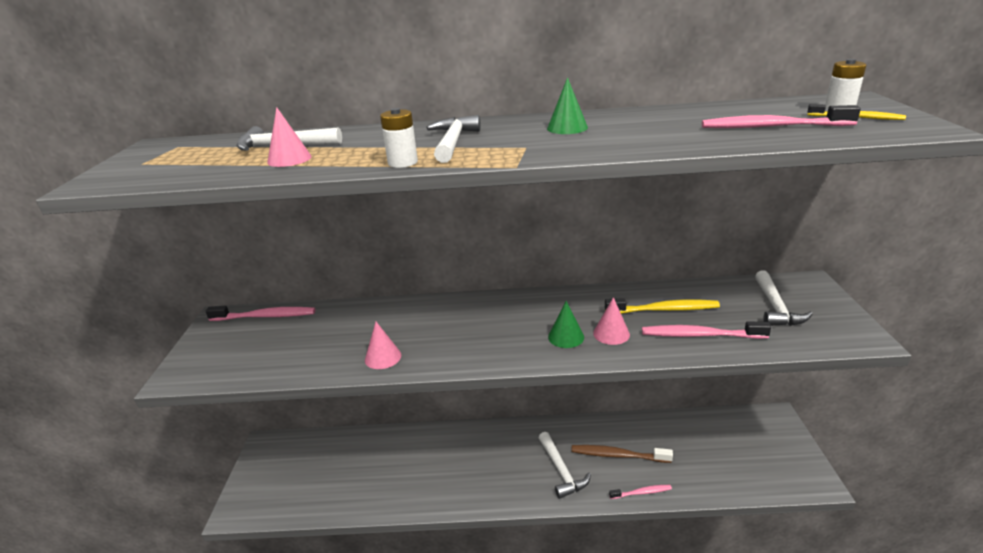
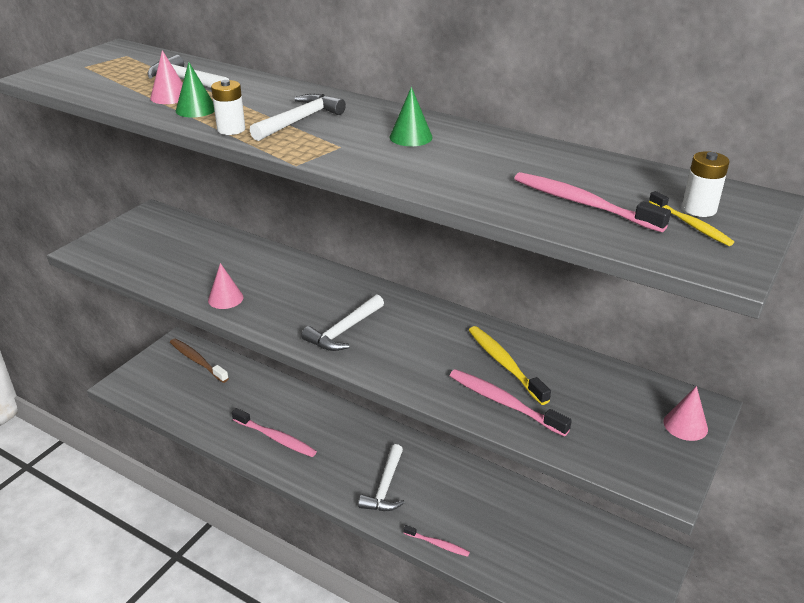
camera: 30 degrees right, 5 degrees up
(265, 316) = (181, 226): pink toothbrush -> pink toothbrush (276, 438)
(566, 337) = (383, 348): green cone -> green cone (196, 109)
(611, 333) = (425, 363): pink cone -> pink cone (685, 425)
(617, 455) = (450, 501): brown toothbrush -> brown toothbrush (197, 361)
(664, 310) = (504, 364): yellow toothbrush -> yellow toothbrush turned 150 degrees counterclockwise
(775, 307) = (621, 413): white hammer -> white hammer (344, 331)

